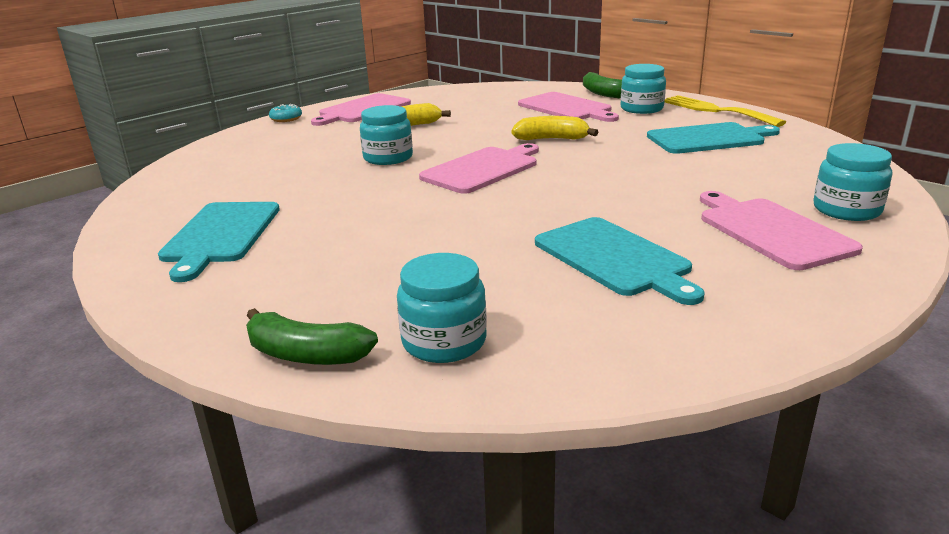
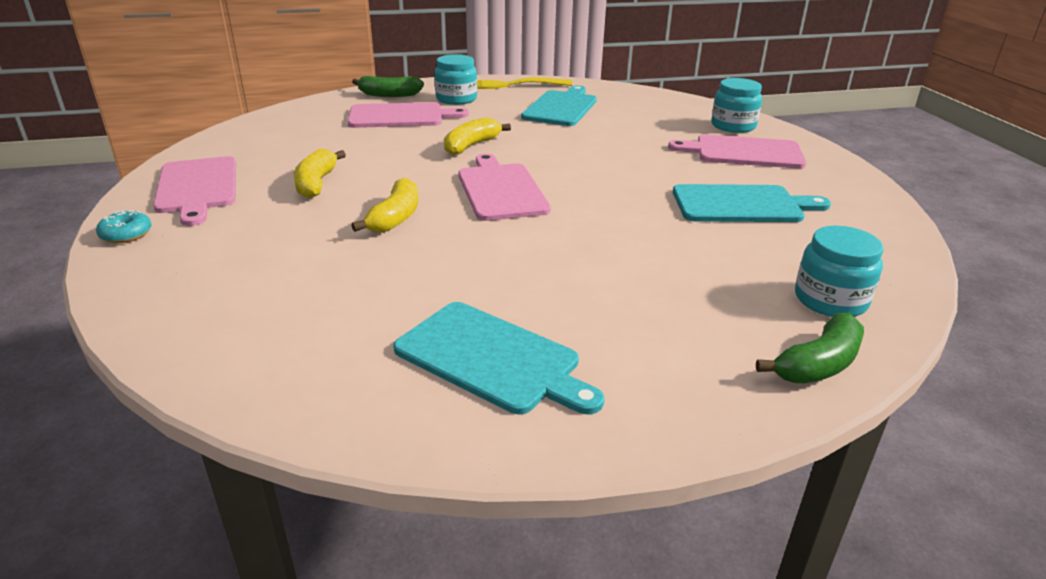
camera: 60 degrees left, 5 degrees up
(388, 158) = (395, 217): turquoise jar -> yellow banana

